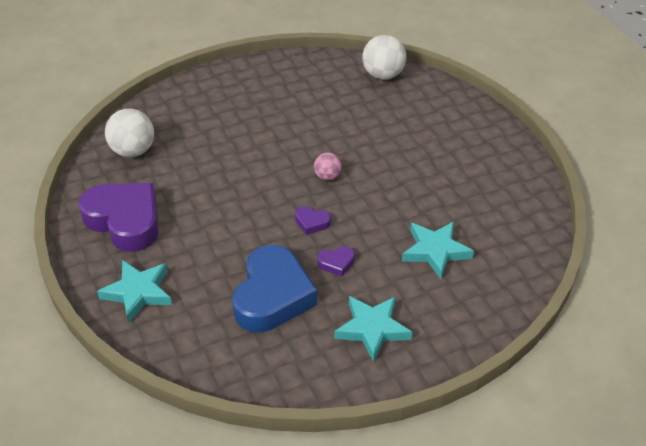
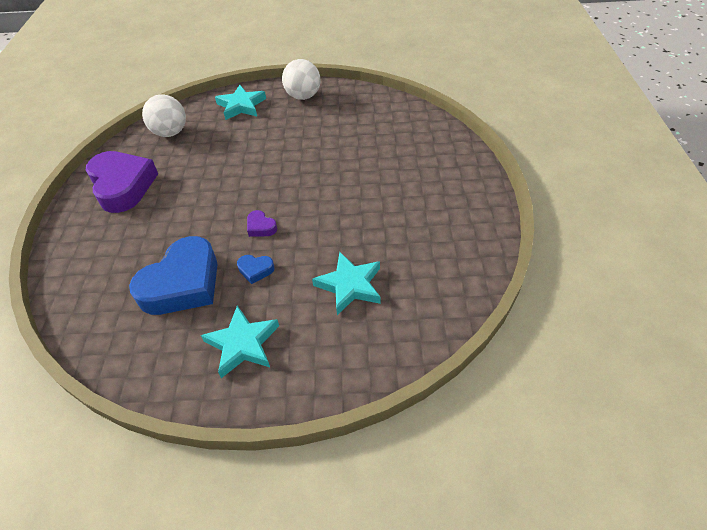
camera: 25 degrees right, 5 degrees up
(138, 292) = (86, 247): turquoise star -> turquoise star (241, 106)
(327, 176) = (302, 190): pink ball -> none
(336, 263) = (255, 270): purple heart -> blue heart
(383, 75) = (407, 115): white ball -> white ball (303, 96)

